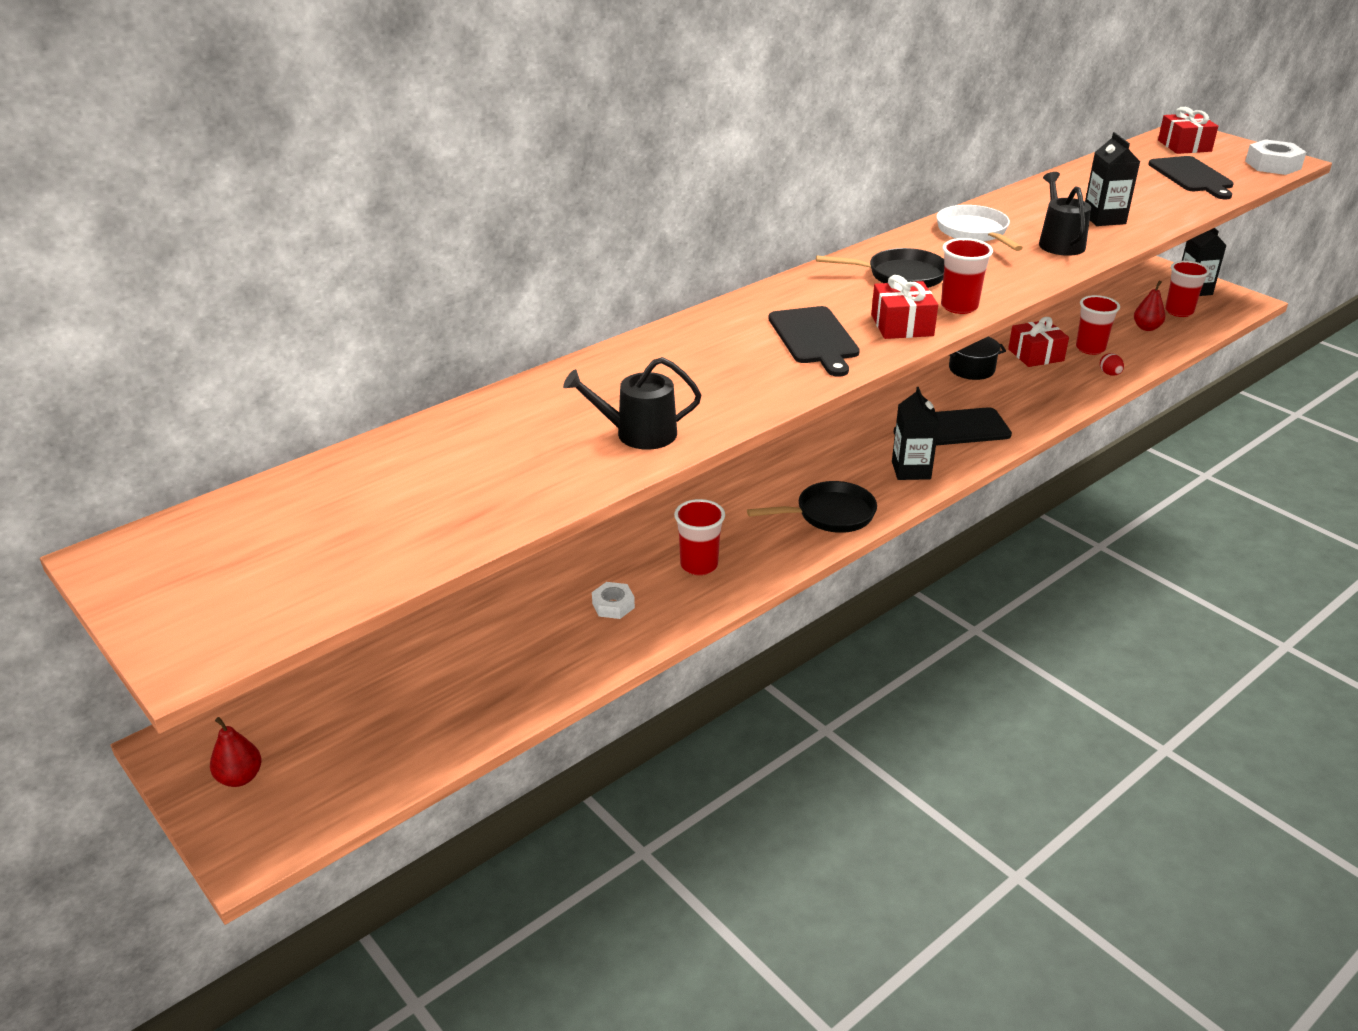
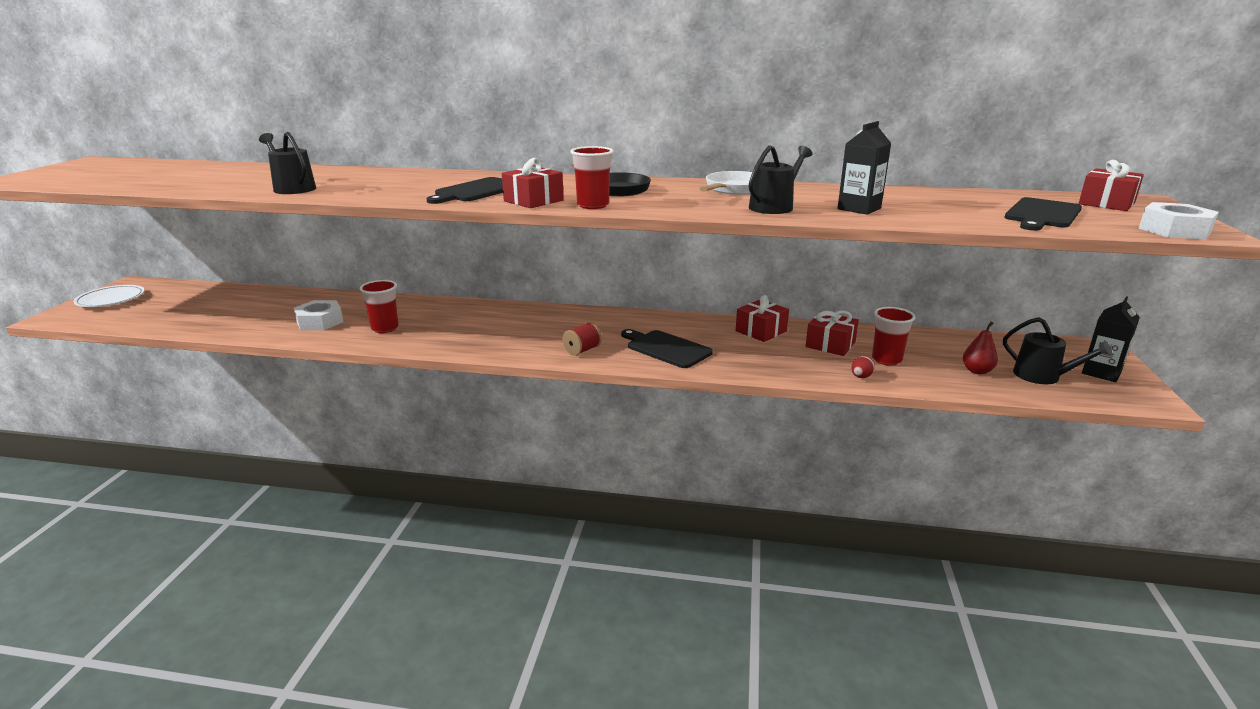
camera: 50 degrees right, 10 degrees down
(240, 777) = (111, 300): red pear -> white plate
(613, 605) = (320, 322): white nut -> white nut, size x1.62
(830, 514) = (489, 343): black pan -> none
(911, 470) = (582, 350): black carton -> red spool
(971, 369) = (761, 331): black pot -> red gift
(1179, 311) = (1042, 376): red cup -> black watering can

